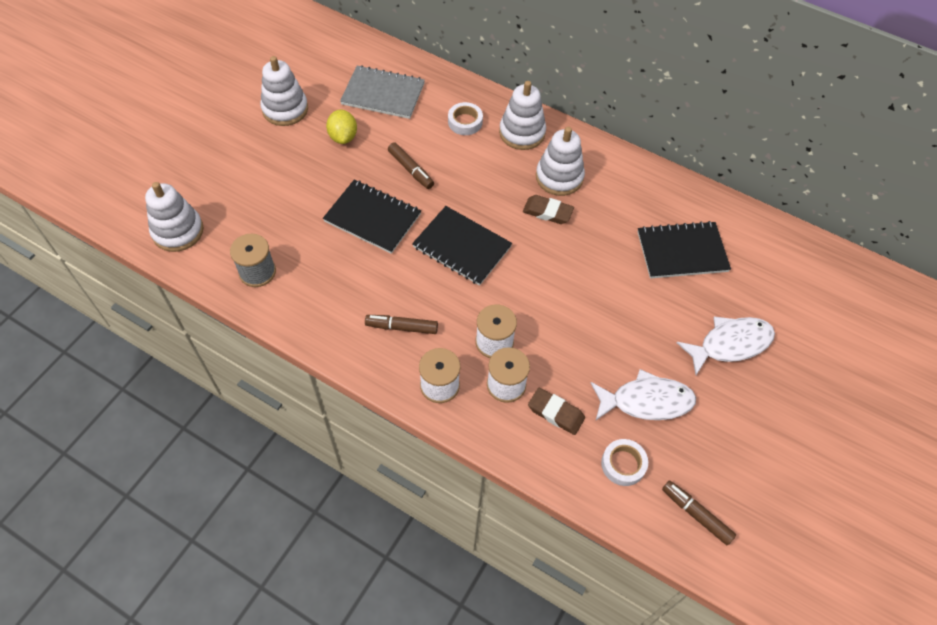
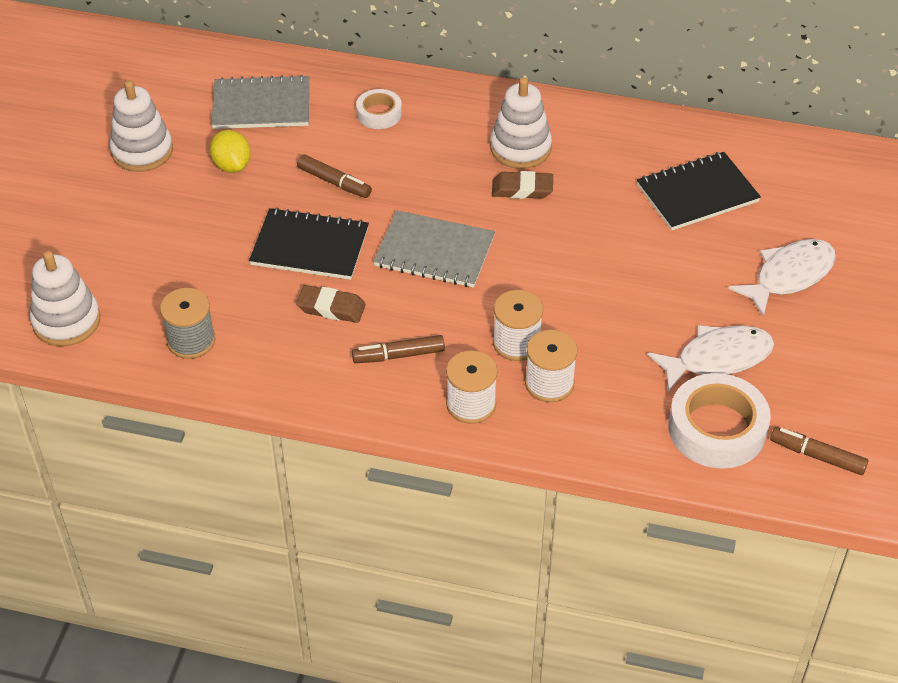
camera: 15 degrees left, 10 degrees down
(462, 247) = (434, 251): black notebook -> grey notebook
(522, 133) = (455, 110): white stacking toy -> none
(556, 413) = (619, 397): brown eraser -> brown eraser (331, 308)
(623, 464) = (717, 428): white tape -> white tape, size x1.81

